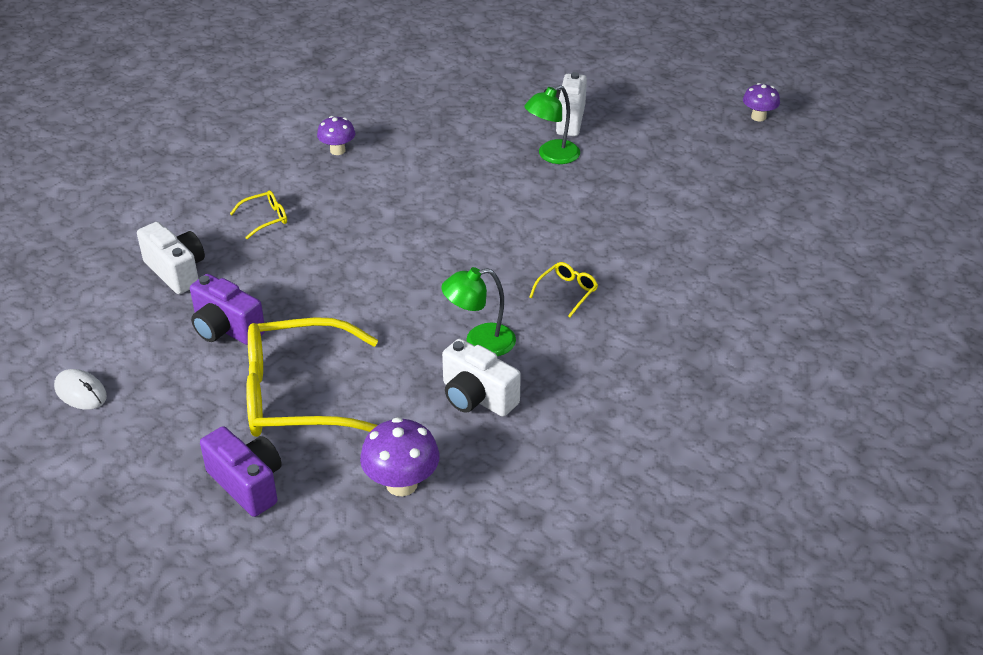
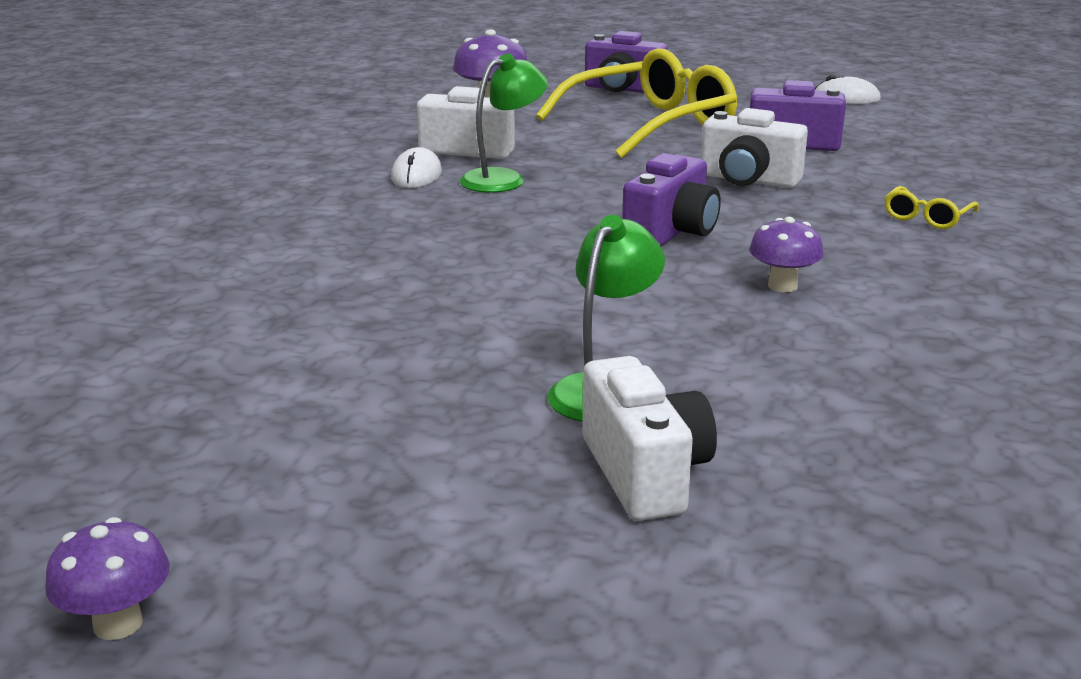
camera: 155 degrees right, 15 degrees down
(176, 271) = (929, 163): white camera -> white camera (748, 180)
(337, 150) = (989, 309): purple mushroom -> purple mushroom (782, 286)
(424, 248) = (671, 233): none -> purple camera
(539, 368) = (416, 175): none -> white mouse
(567, 292) = (428, 231): yellow glasses -> none

